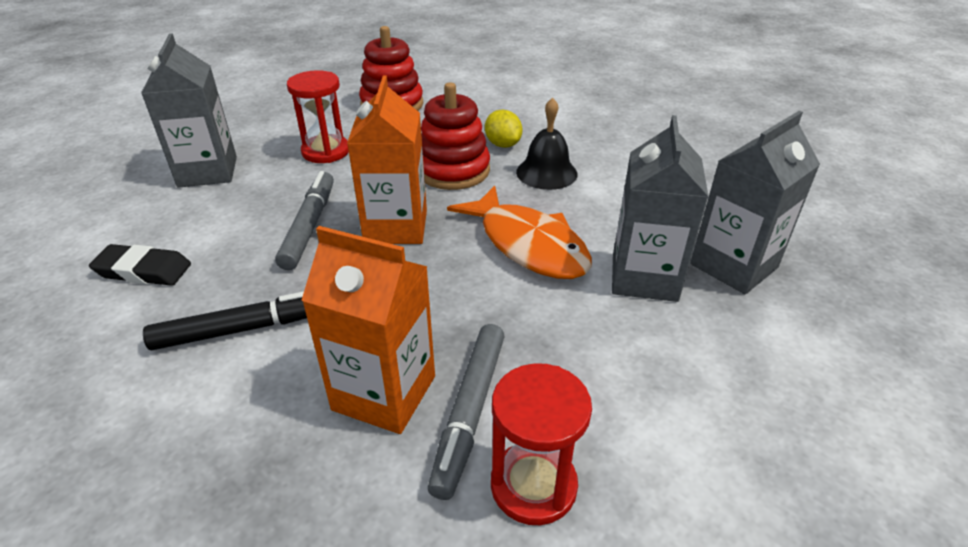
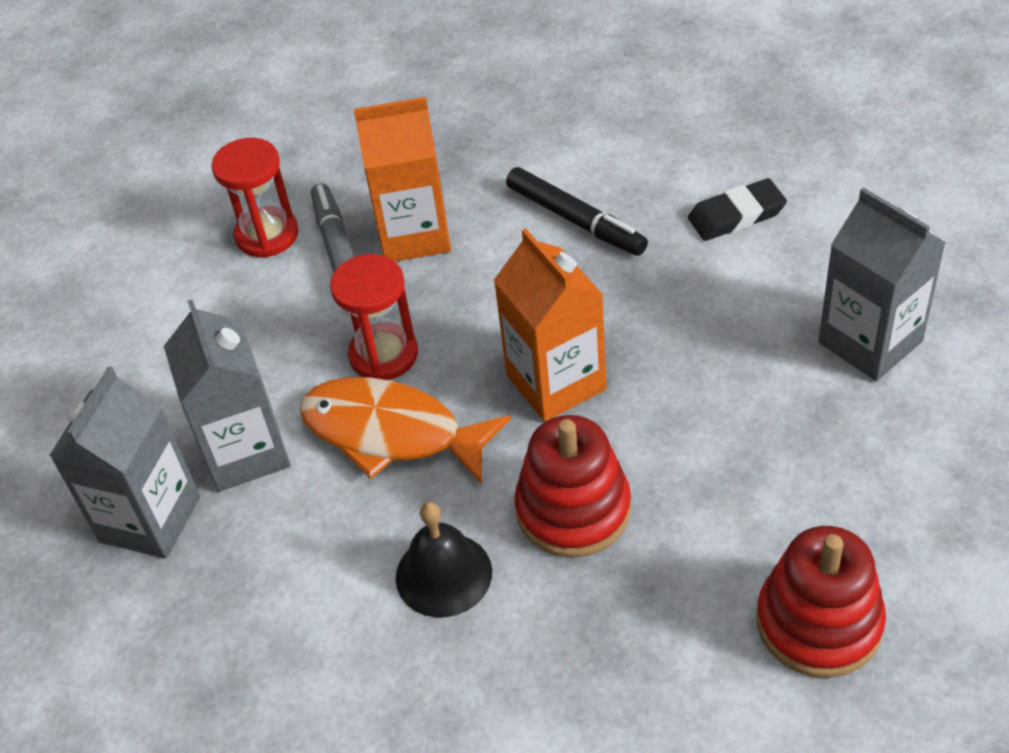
camera: 155 degrees right, 10 degrees up
(245, 329) = (575, 220): black marker -> black marker turned 90 degrees counterclockwise
(309, 226) = (649, 335): grey marker -> none
(326, 151) = (778, 453): red hourglass -> red hourglass (383, 354)
(503, 144) = (549, 608): yellow lemon -> none

